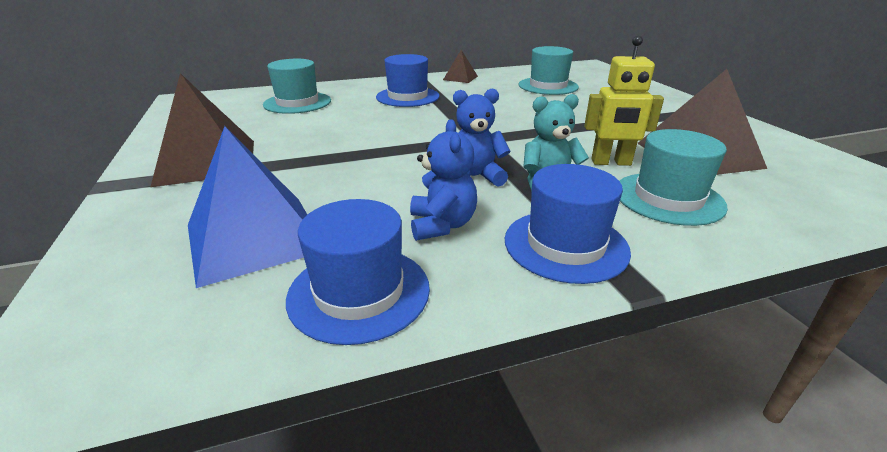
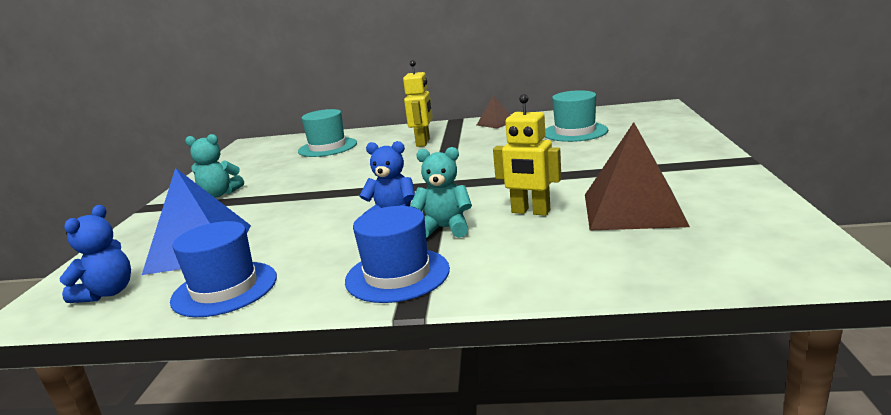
camera: 25 degrees right, 10 degrees down
(207, 162) = (220, 194): brown pyramid -> turquoise teddy bear
(407, 97) = (423, 142): blue hat -> yellow robot
(442, 225) = (325, 252): blue teddy bear -> blue teddy bear (107, 293)
(668, 198) = (538, 247): turquoise hat -> none

